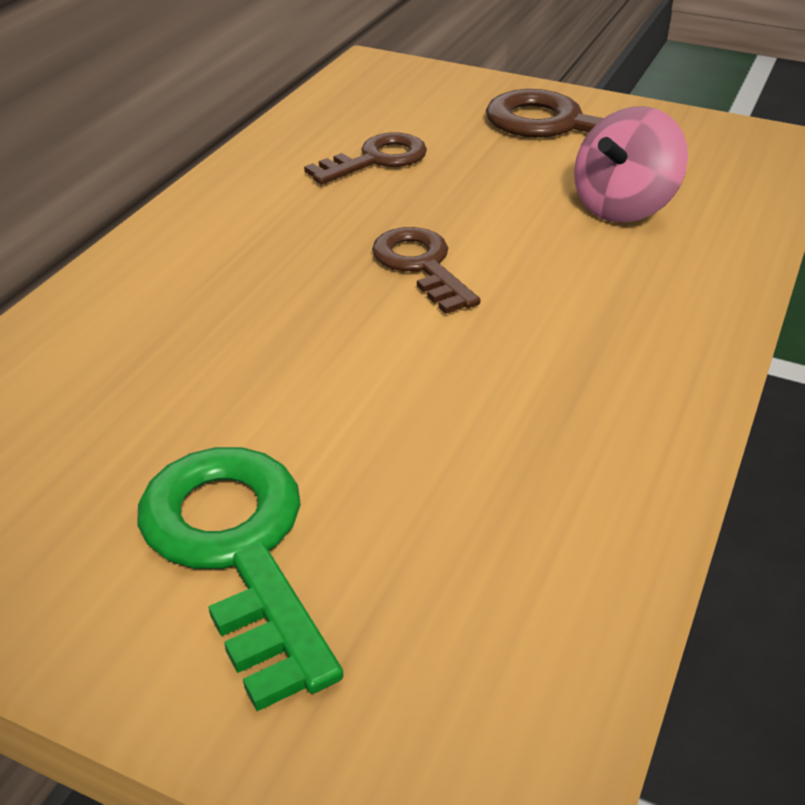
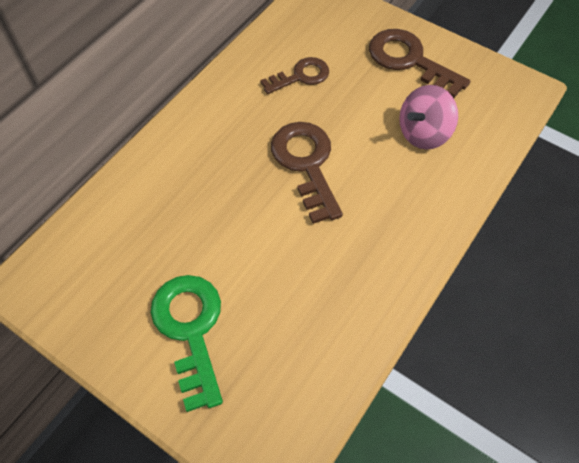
camera: 10 degrees right, 20 degrees up
(421, 265) = (306, 164): brown key -> brown key, size x1.56

